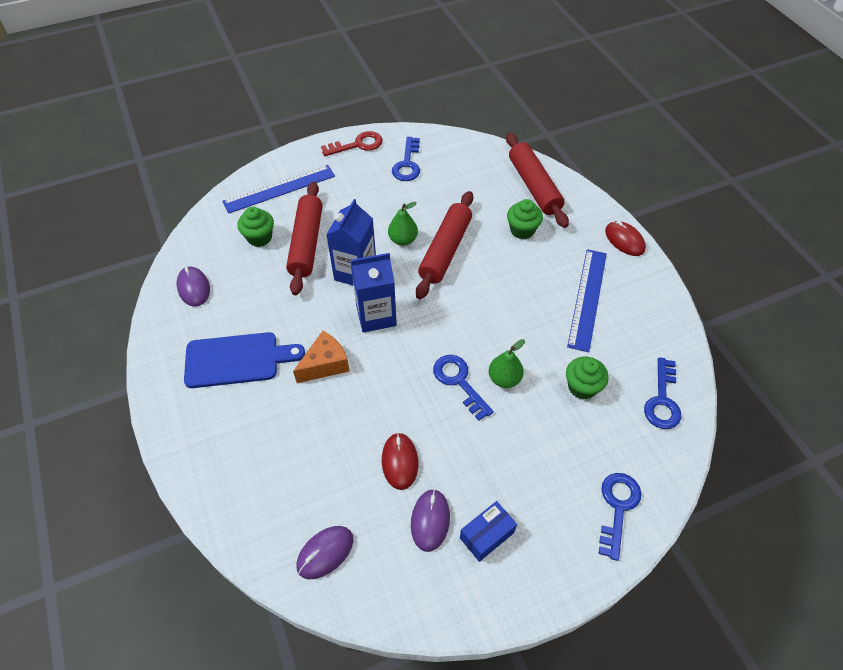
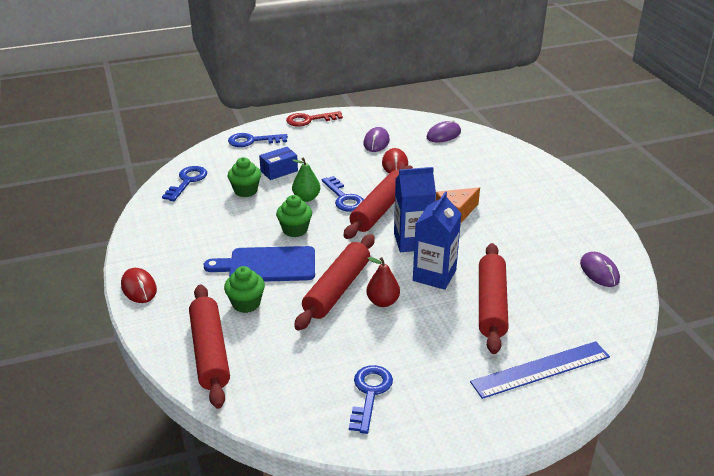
camera: 175 degrees left, 20 degrees down
(237, 360) = (533, 219): blue cutting board -> blue cutting board (267, 265)
(259, 237) = (547, 313): green cupcake -> green cupcake (295, 230)
(358, 145) = (441, 429): red key -> red key (309, 120)
(403, 240) = (382, 302): green pear -> red pear
(414, 364) = (379, 209): none -> red rolling pin
(486, 535) = (341, 136): blue box -> blue box (279, 171)
(587, 298) = (208, 243): blue ruler -> none
(617, 507) = (252, 141): blue key -> blue key turned 60 degrees clockwise

